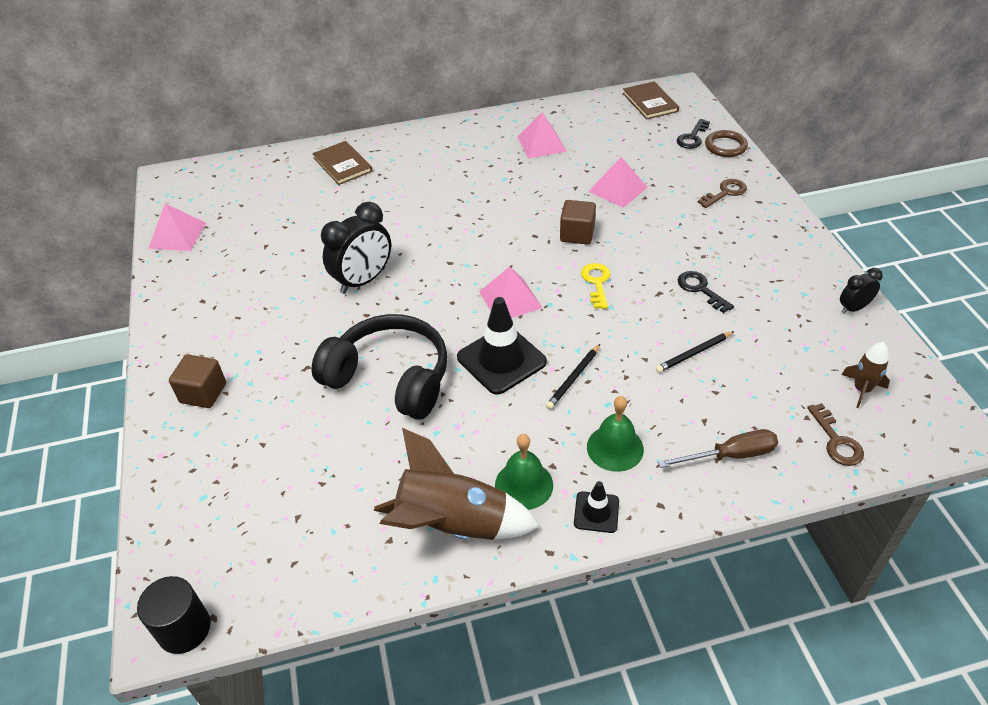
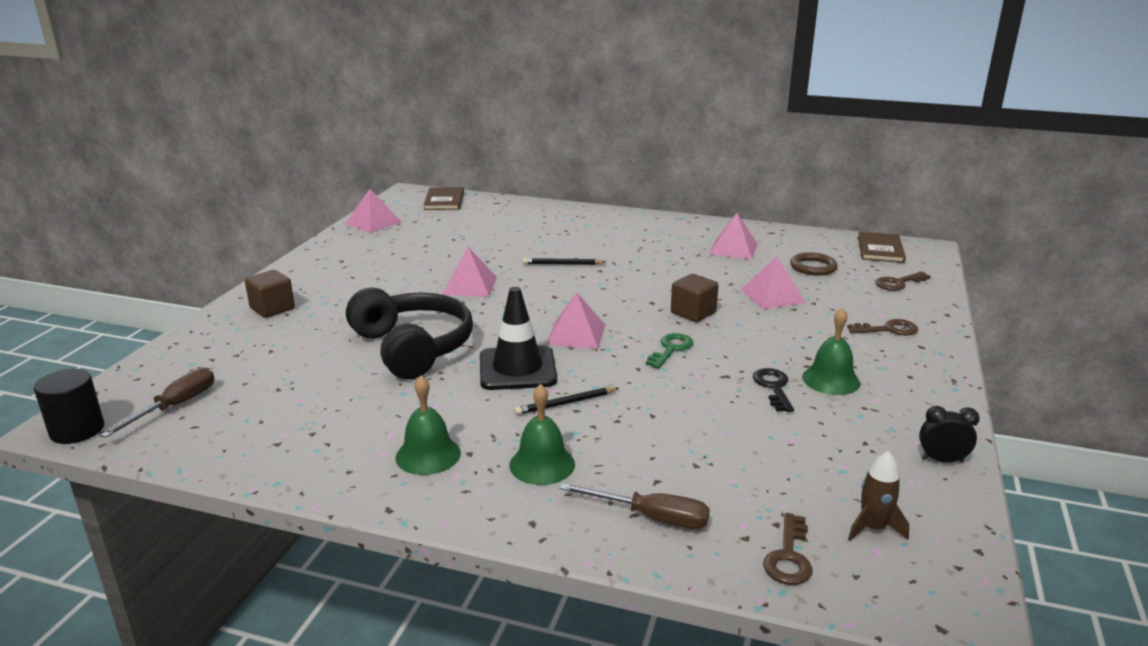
camera: 30 degrees right, 20 degrees down
(248, 552) = (175, 406): none -> brown screwdriver
(342, 165) = (544, 218): brown book -> brown book (444, 201)
(363, 281) = (470, 285): black clock -> pink pyramid
(453, 525) = (336, 455): brown rocket -> none
(596, 283) = (671, 349): yellow key -> green key
(596, 512) = (466, 501): black traffic cone -> none
(692, 137) = (898, 283): black key -> brown key
(694, 353) = (708, 429): black pencil -> black pencil (562, 264)
(725, 146) = (929, 298): brown ring -> brown ring (813, 267)
(730, 263) = (831, 380): none -> green bell

